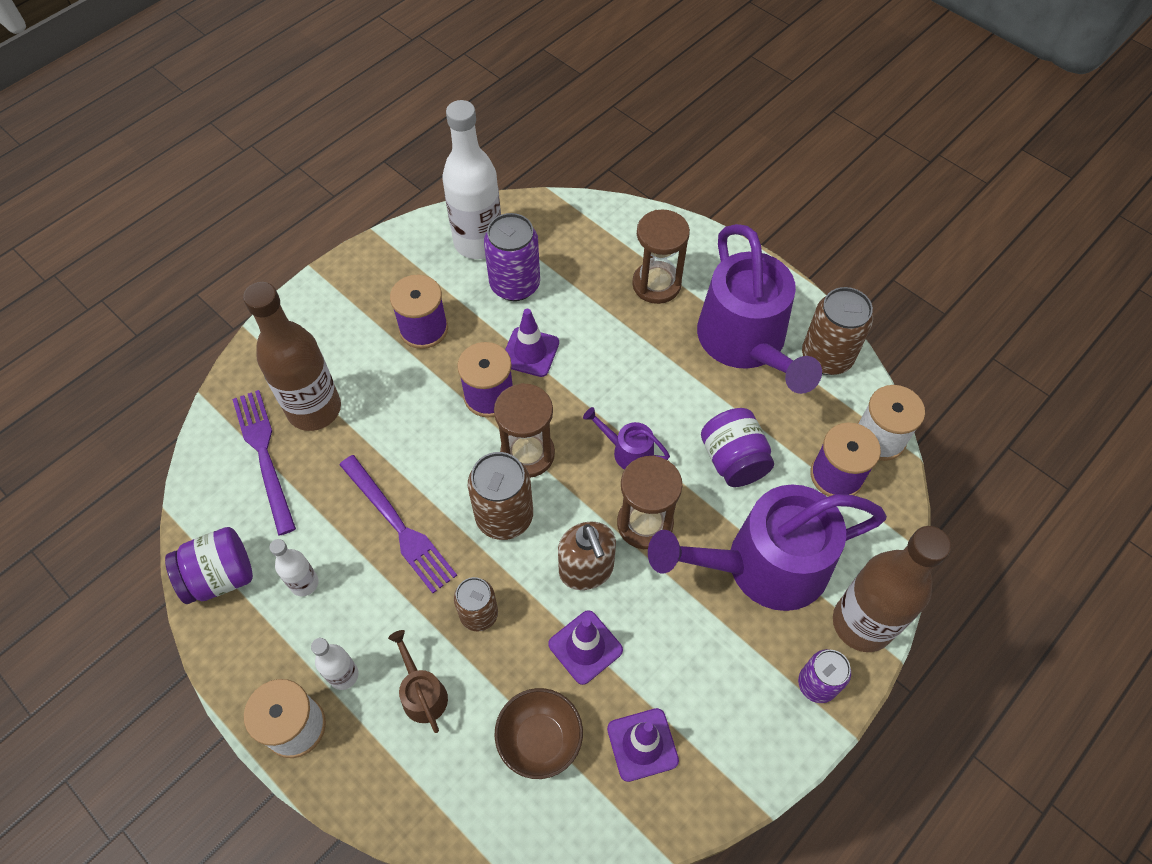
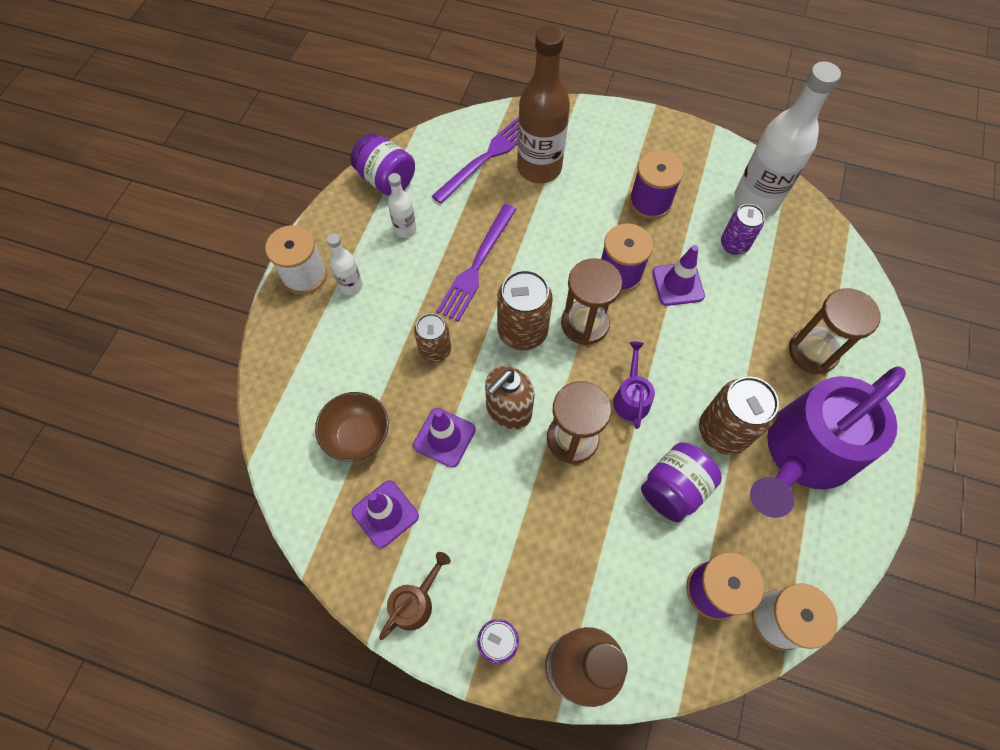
camera: 65 degrees right, 5 degrees up
(422, 693) = (359, 340): brown watering can -> brown watering can (415, 602)
(515, 285) = (734, 244): purple can -> purple can, size x0.63
(763, 566) = (585, 554): purple watering can -> none
(826, 357) = (838, 535): brown can -> brown can (723, 431)

